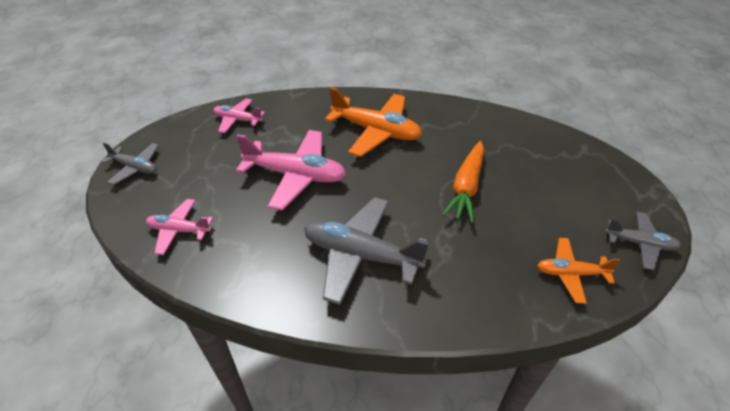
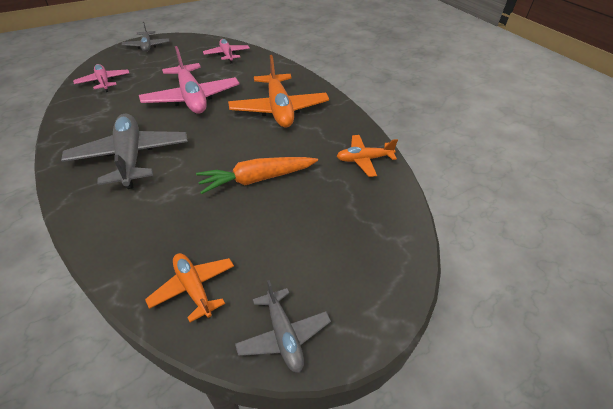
camera: 50 degrees right, 0 degrees up
(488, 122) = (364, 159): none -> orange plane

